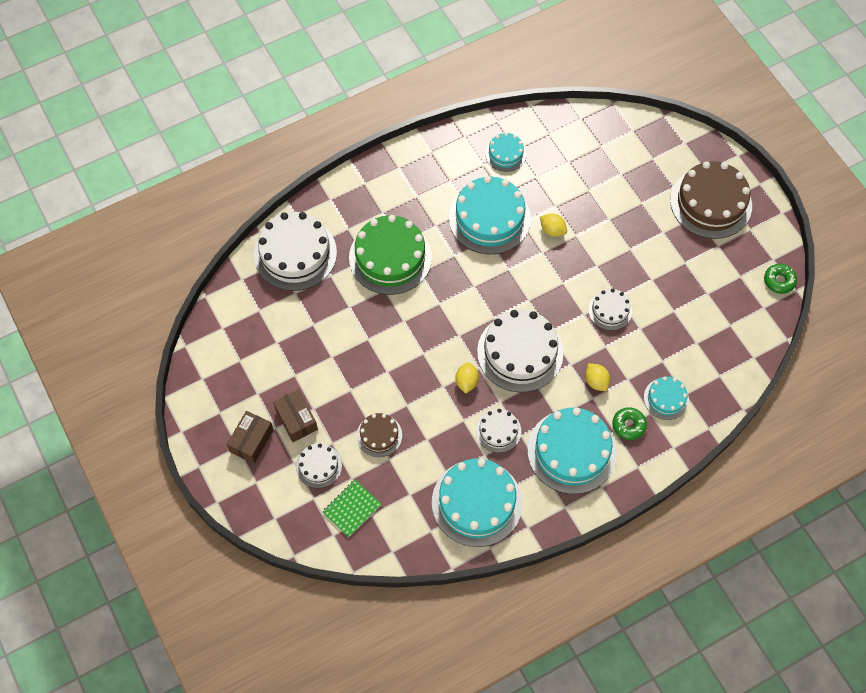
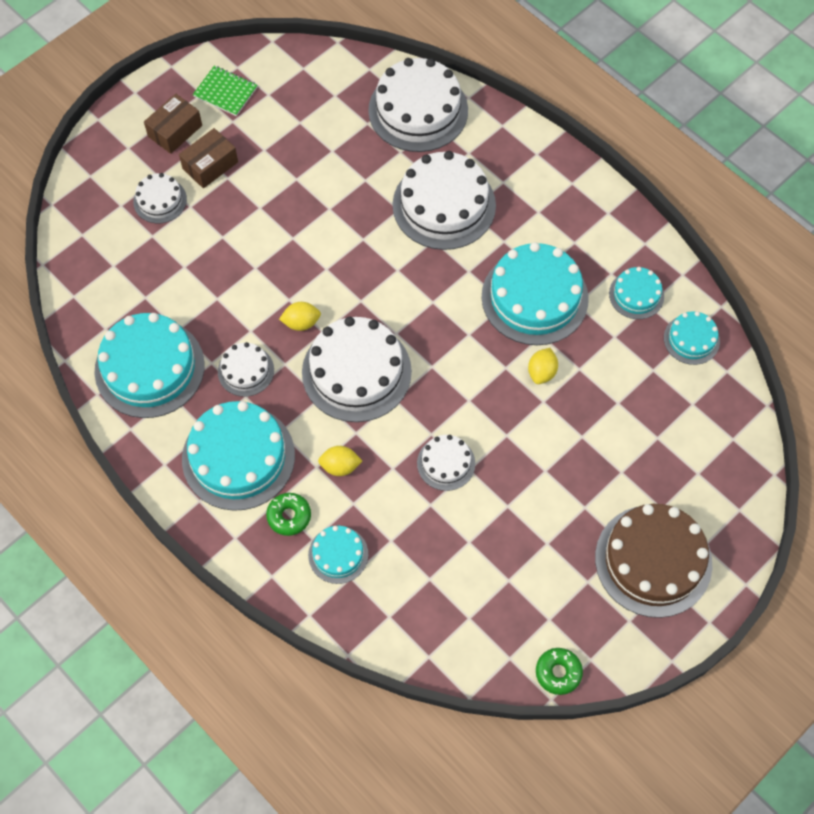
camera: 75 degrees right, 0 degrees up
(251, 441) = (175, 131): brown box -> brown box turned 60 degrees counterclockwise
(351, 509) = (116, 244): green notebook -> green notebook (225, 92)
(379, 435) = (210, 249): brown cake -> none
(390, 257) = (444, 205): green cake -> white cake
(550, 131) = (691, 339): none -> turquoise cake
(596, 381) = (340, 466): yellow lemon -> yellow lemon turned 45 degrees clockwise

